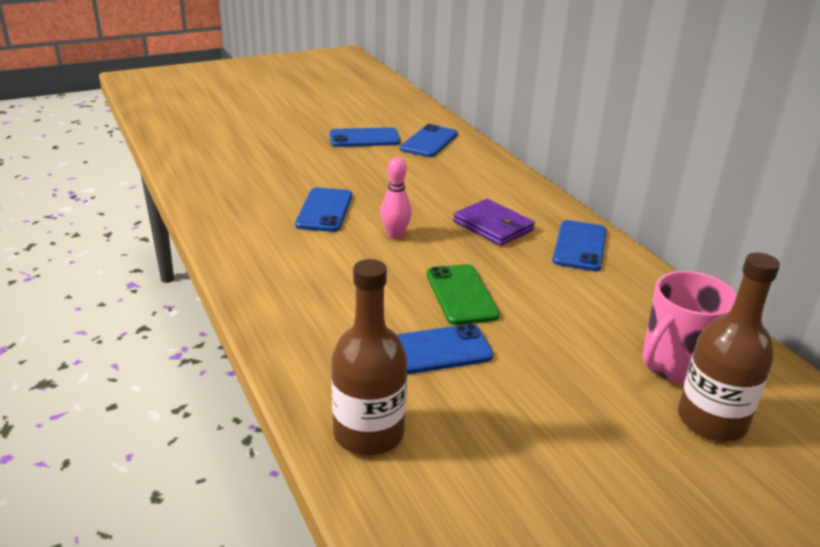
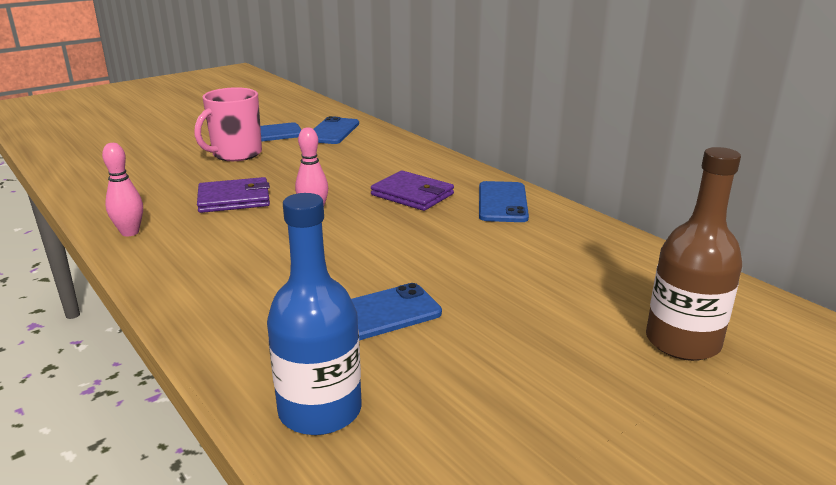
camera: 10 degrees left, 5 degrees down
(228, 235) = (130, 232): none -> pink bowling pin
(324, 210) = (234, 199): blue phone -> purple wallet
(368, 433) = (320, 410): brown bottle -> blue bottle
(461, 295) = (394, 259): green phone -> none
(675, 365) = (628, 295): pink mug -> pink mug (236, 154)

